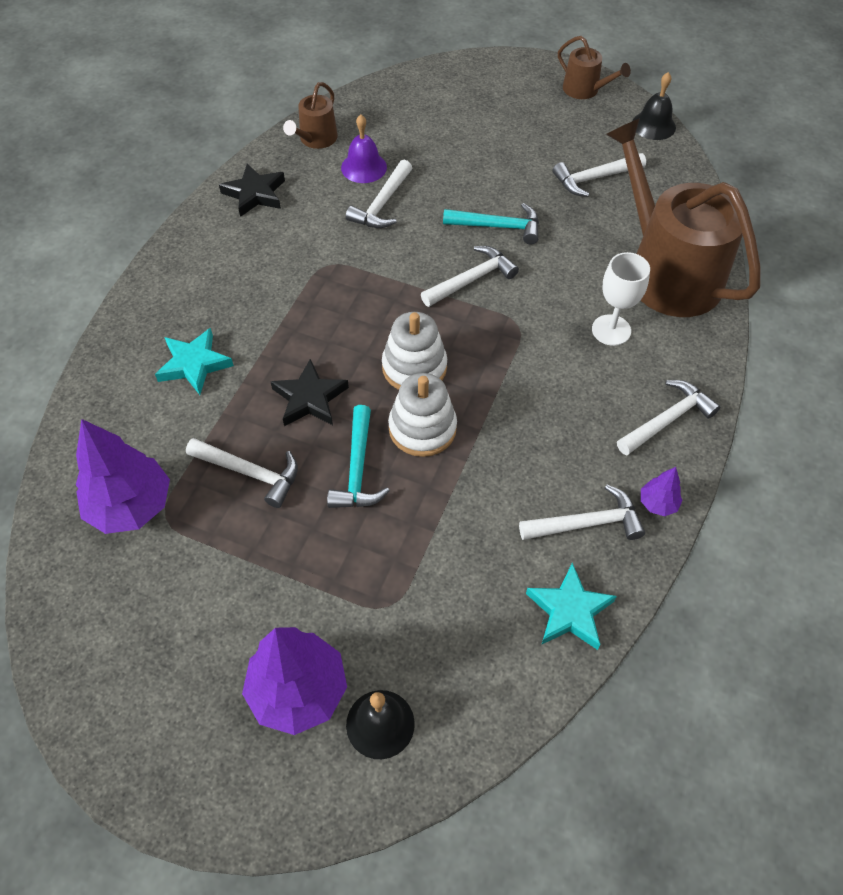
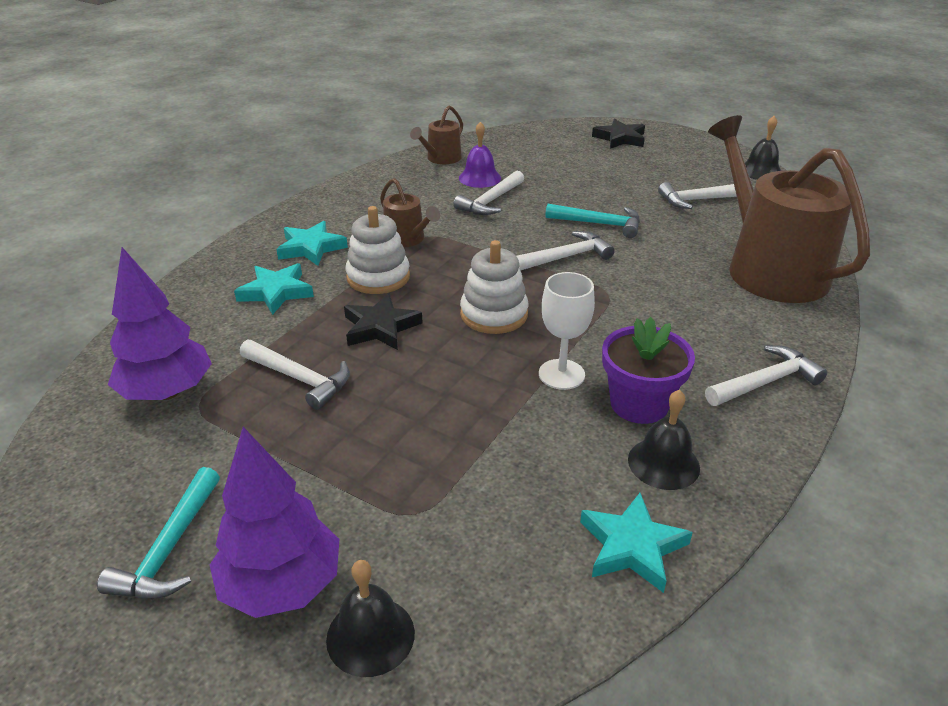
camera: 10 degrees right, 20 degrees down
(211, 296) = (311, 248): none -> turquoise star
(255, 194) = (375, 187): black star -> black star (620, 138)
(358, 469) = (413, 388): turquoise hammer -> turquoise hammer (170, 549)
(422, 428) = (491, 362): white stacking toy -> white stacking toy (378, 277)
(560, 460) = (639, 404): none -> purple flower pot
(584, 90) = (695, 146): brown watering can -> brown watering can (407, 239)
(587, 523) = (663, 463): white hammer -> black bell
(611, 330) = (707, 305): white goblet -> white goblet (561, 374)
(657, 504) = (750, 455): purple tree -> none

